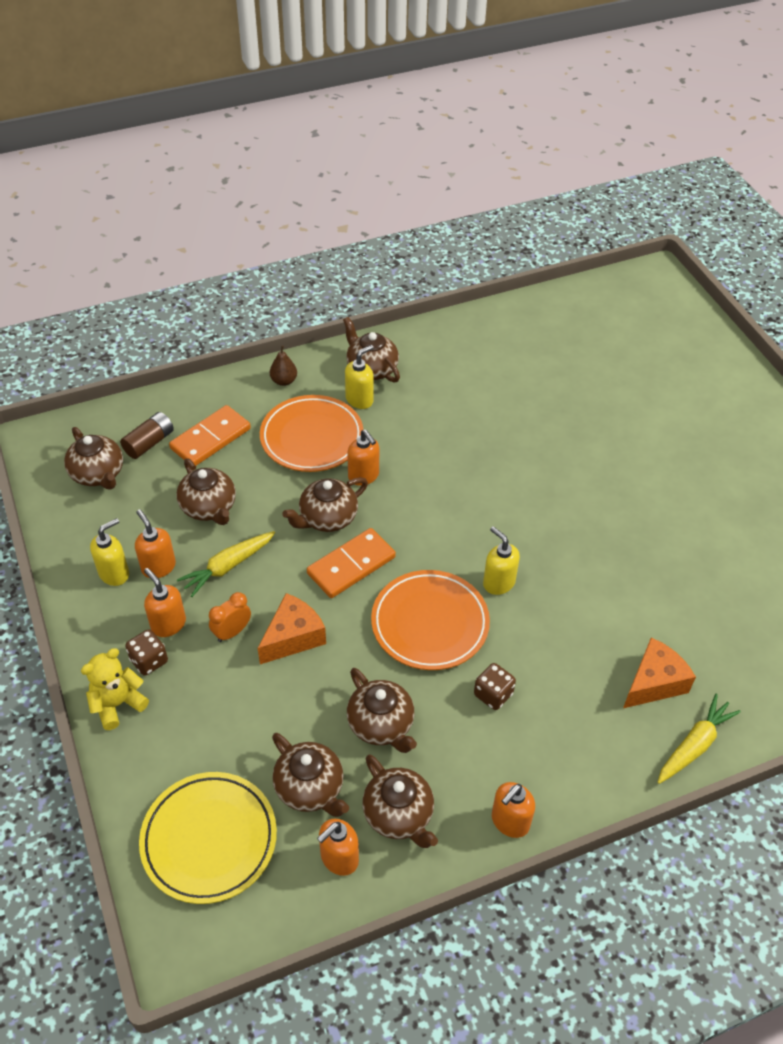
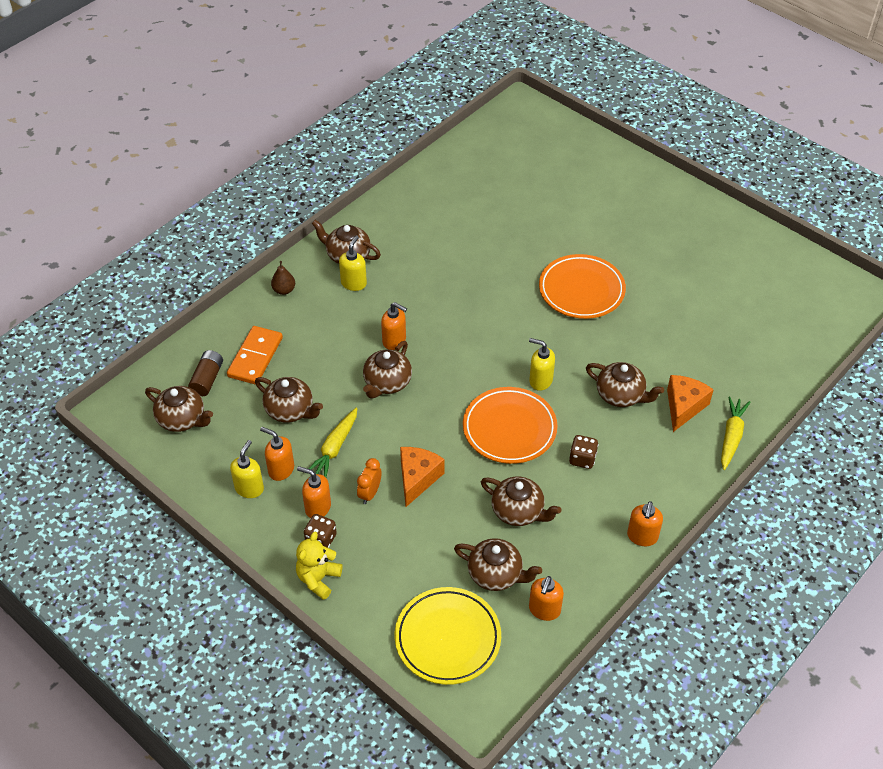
camera: 25 degrees left, 0 degrees up
(312, 437) = (335, 326): orange plate -> orange plate (581, 290)
(351, 565) = (427, 410): orange domino -> none
(399, 814) = (567, 564): brown teapot -> brown teapot (621, 395)

